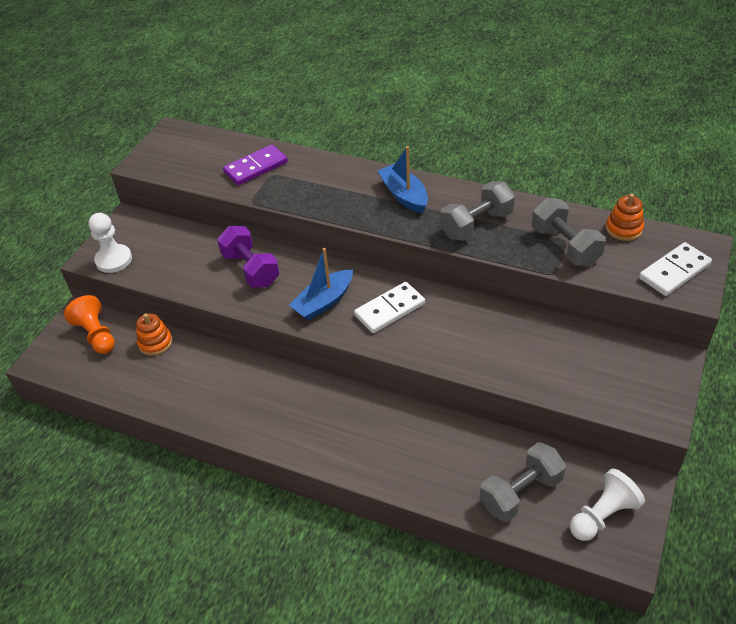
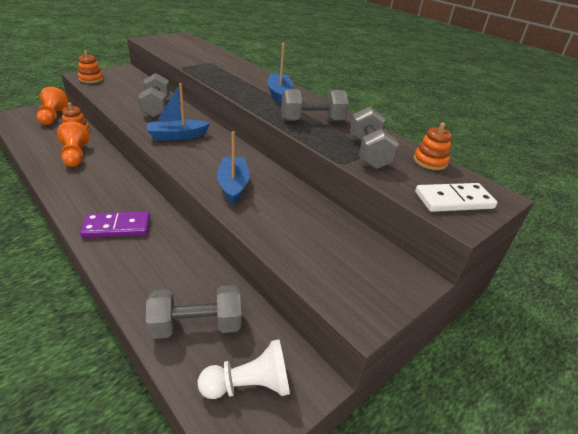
camera: 20 degrees right, 10 degrees down
(114, 260) = (91, 79): white pawn -> orange stacking toy
(200, 378) = (75, 155): none -> orange pawn
(250, 269) = (156, 108): purple dumbbell -> grey dumbbell
(256, 167) = (205, 58): purple domino -> purple domino (117, 227)
(389, 309) = (214, 155): white domino -> none
(447, 340) = (233, 185): none -> blue boat

